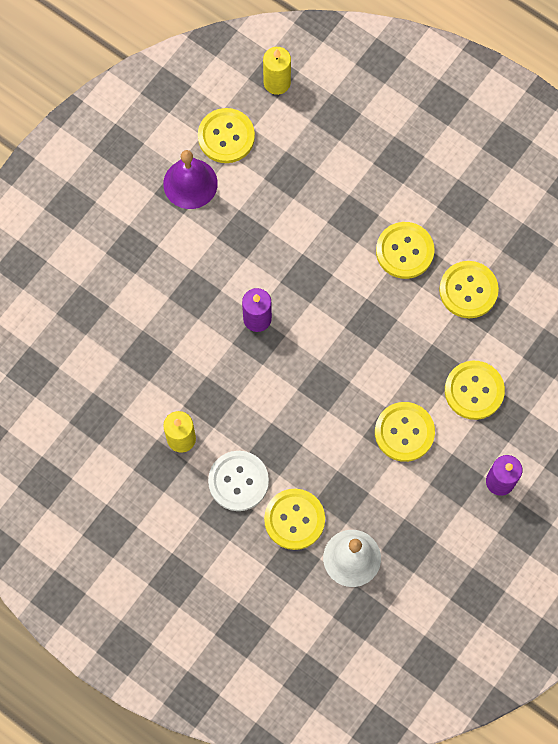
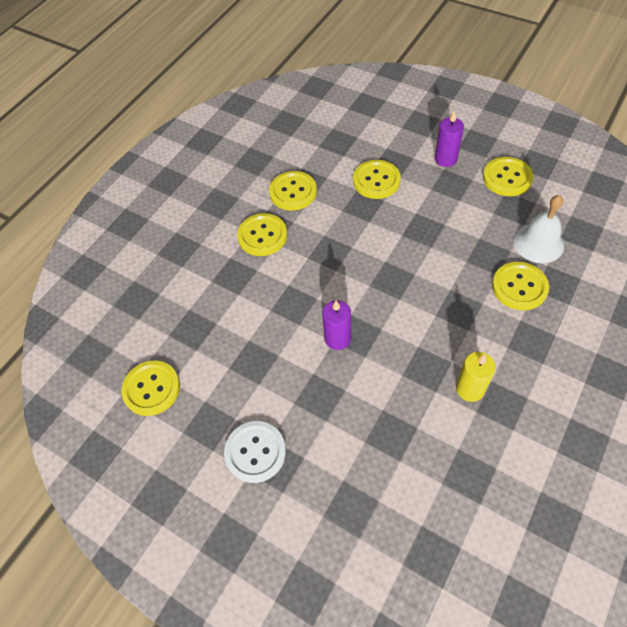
camera: 90 degrees left, 15 degrees down
(190, 183) = (202, 416): purple bell -> none
(238, 481) = (498, 334): white button -> white button (255, 452)
(277, 82) = (97, 351): yellow candle -> none
(404, 432) = (421, 220): yellow button -> yellow button (507, 178)

